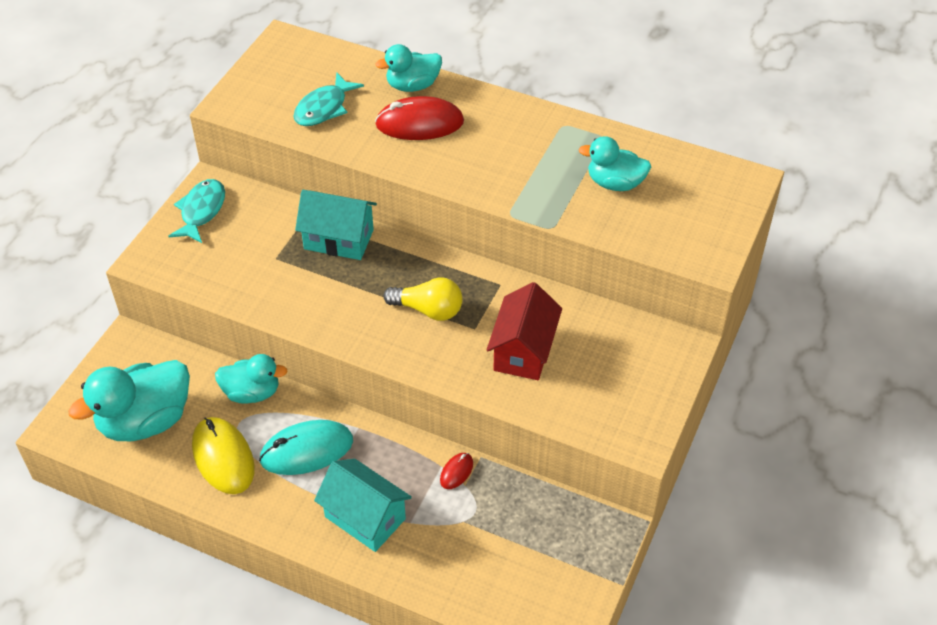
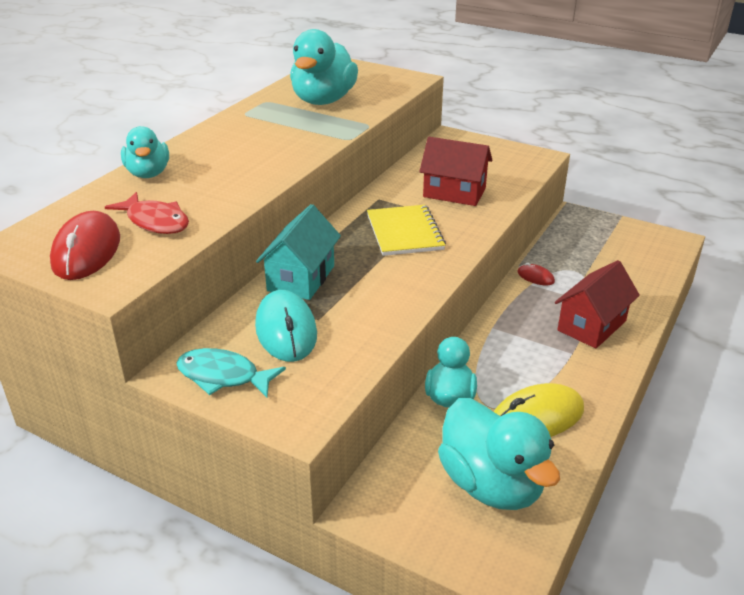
camera: 85 degrees left, 15 degrees down
(306, 450) = (521, 359): turquoise mouse -> turquoise mouse (286, 330)
(324, 108) = (155, 221): turquoise fish -> red fish
(365, 518) = (591, 325): turquoise house -> red house
(419, 123) = (209, 172): red mouse -> red mouse (87, 251)
(428, 310) = (404, 232): yellow light bulb -> yellow notebook
(615, 183) = (323, 100): turquoise duck -> turquoise duck, size x1.64

